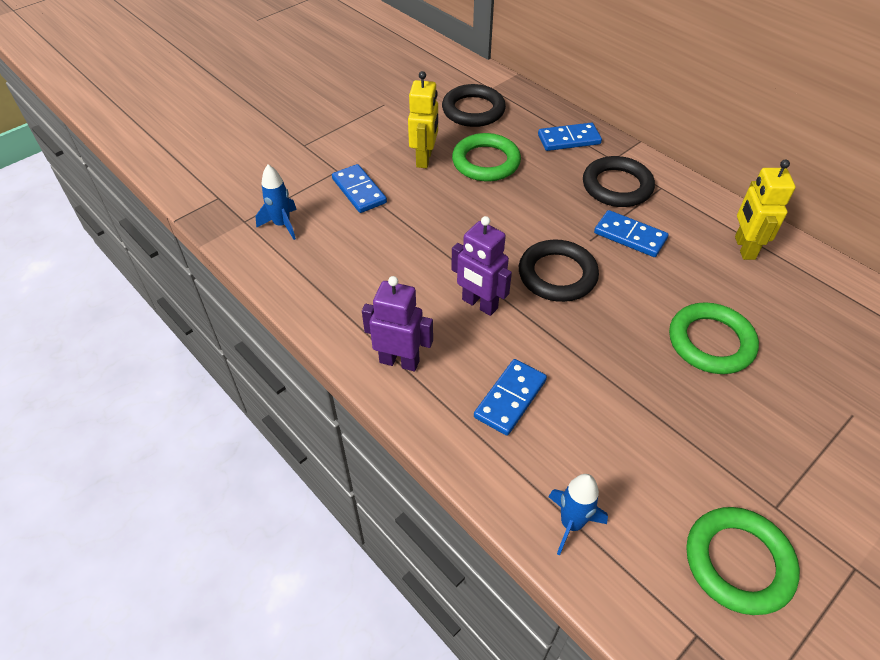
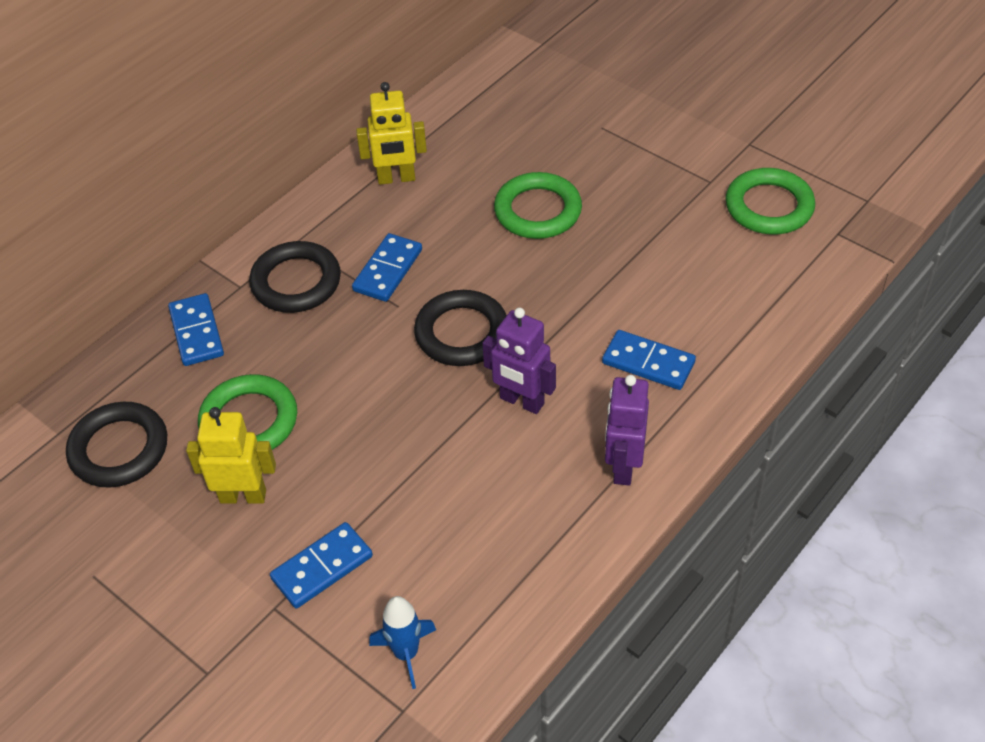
camera: 95 degrees left, 0 degrees up
(479, 304) = (521, 401): purple robot -> purple robot turned 90 degrees clockwise
(571, 523) = (771, 310): blue rocket -> none

